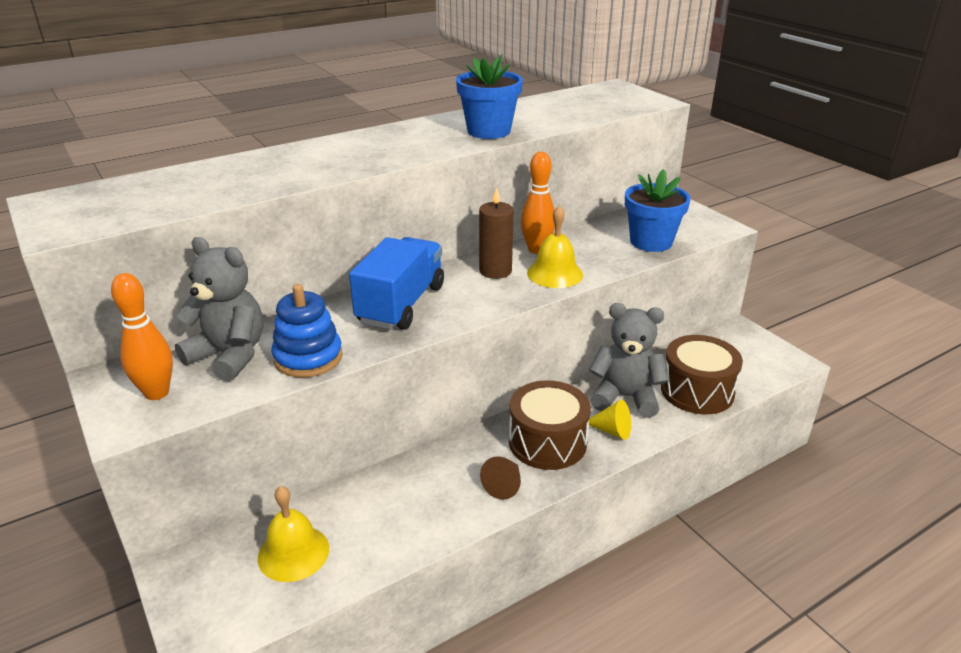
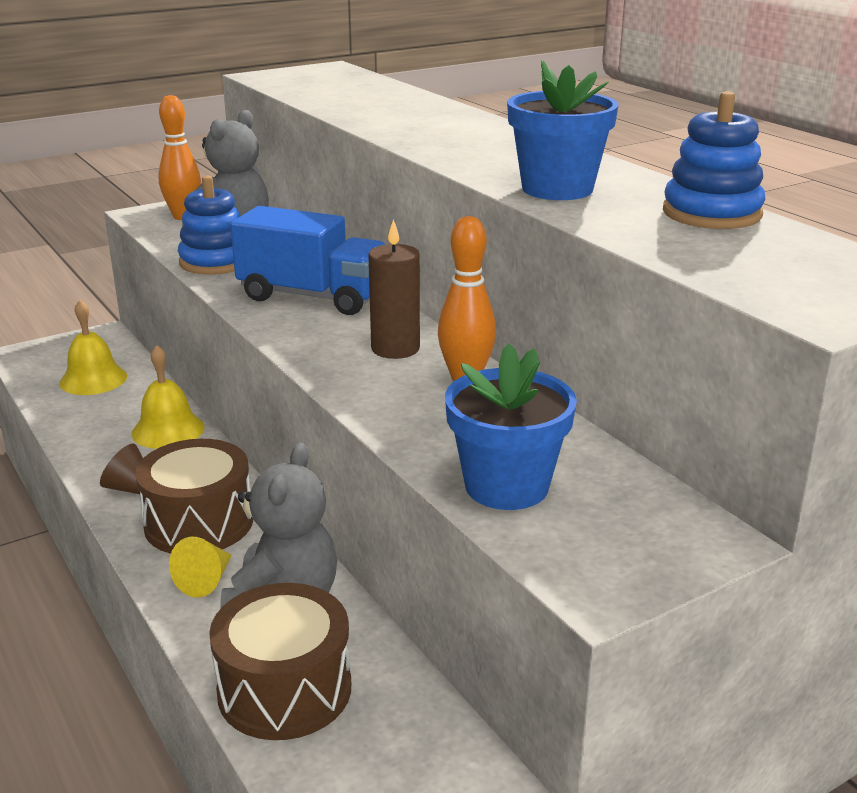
camera: 90 degrees right, 5 degrees down
(530, 105) = (711, 213): none -> blue stacking toy
(555, 273) = (384, 390): yellow bell -> yellow bell (168, 430)

